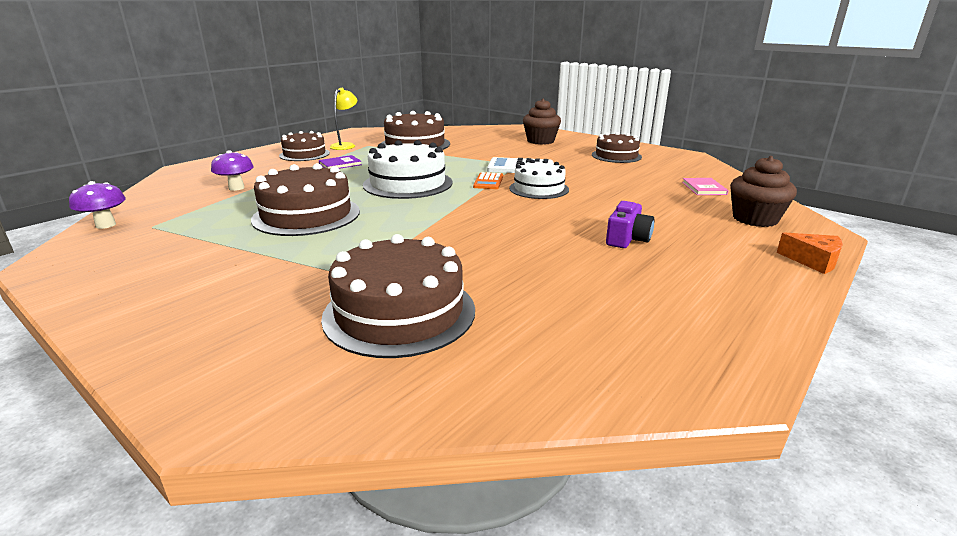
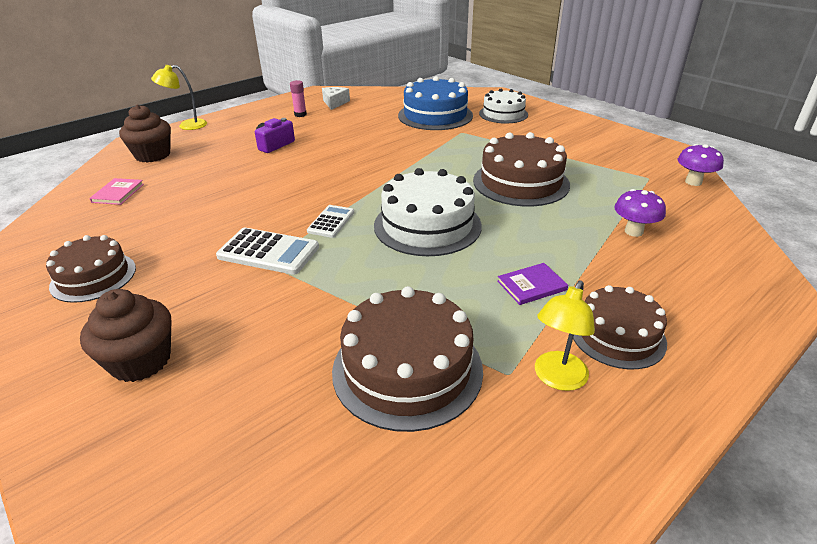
camera: 170 degrees left, 10 degrees up
(399, 312) = (435, 115): brown cake -> blue cake
(488, 182) = (331, 222): orange calculator -> white calculator
(539, 189) = (285, 204): white cake -> white cake (503, 114)
(633, 338) = (335, 103): none -> white cheese
(664, 297) = (300, 114): none -> pink glue stick
(813, 261) = (187, 126): orange cheese -> yellow lamp

